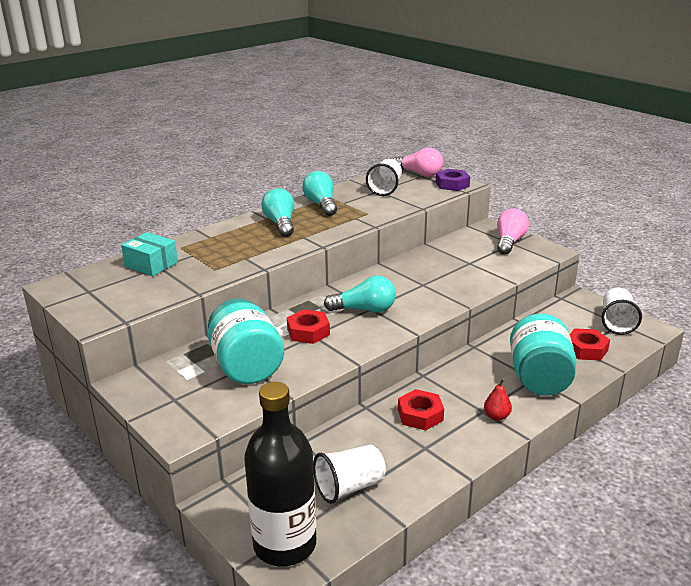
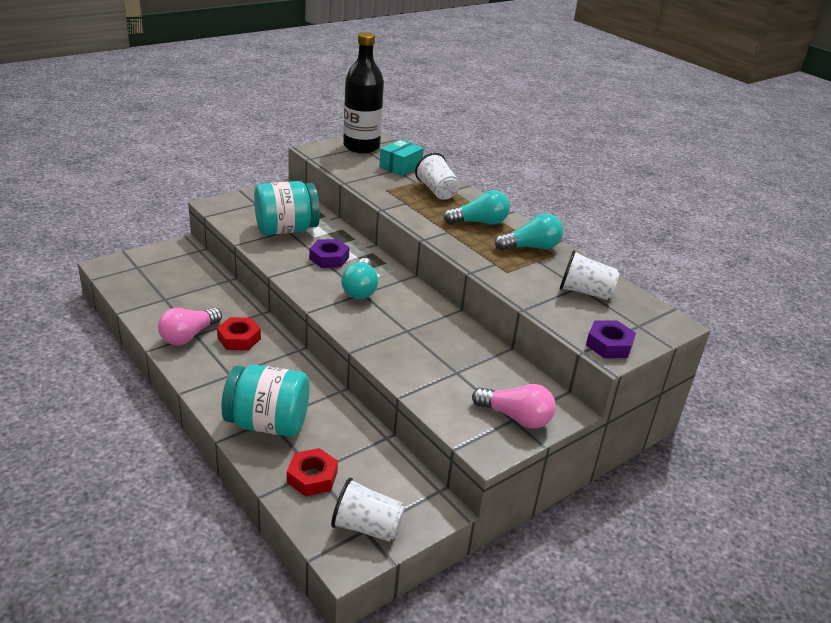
camera: 90 degrees right, 5 degrees up
(285, 544) = (130, 266): black bottle -> black bottle (361, 147)
(308, 332) = (329, 258): red nut -> purple nut
(349, 487) = (169, 295): white cup -> white cup (437, 191)
(419, 174) = (645, 324): pink light bulb -> pink light bulb (188, 336)
(496, 416) = (218, 381): red pear -> none

